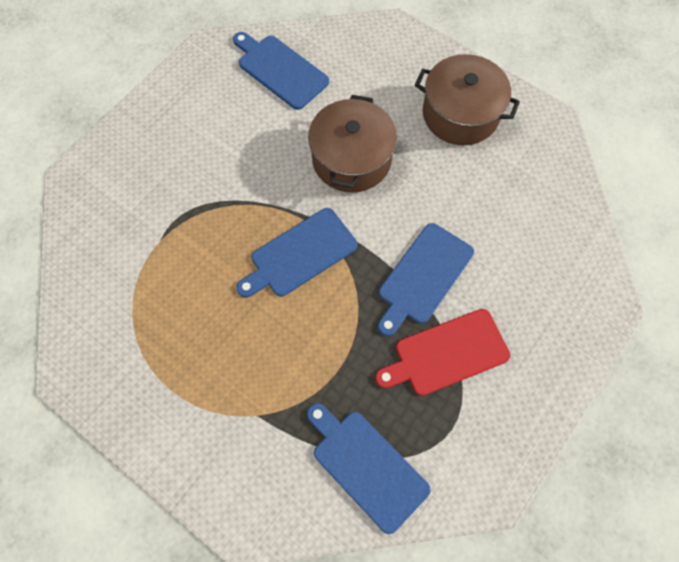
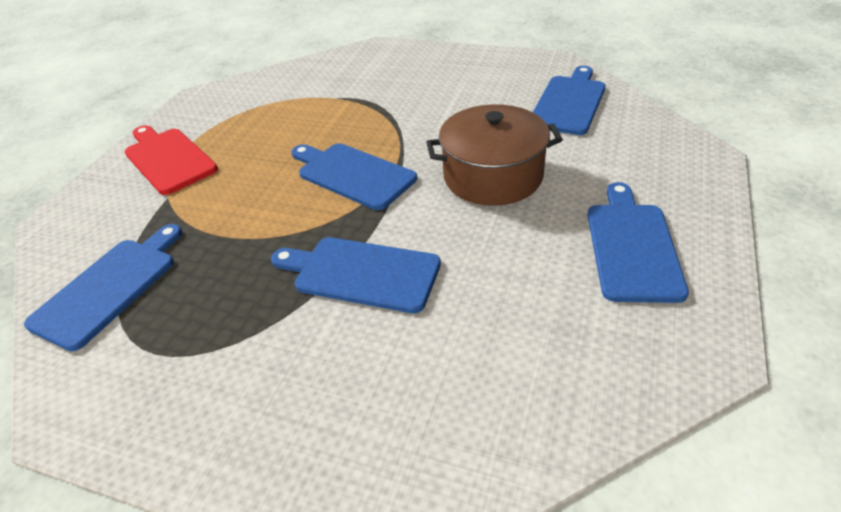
camera: 75 degrees right, 25 degrees down
(447, 354) = (258, 322): red cutting board -> red cutting board (168, 159)
(460, 114) = (632, 246): brown pot -> blue cutting board

